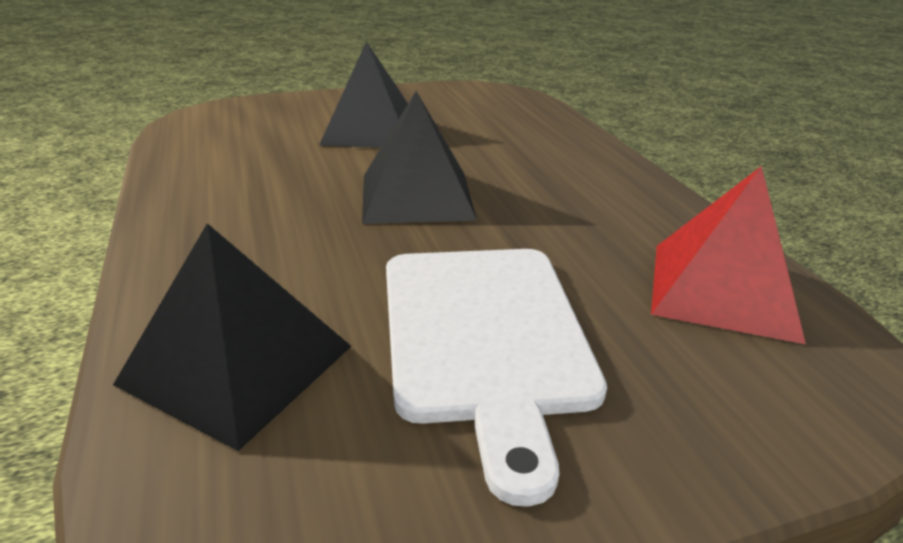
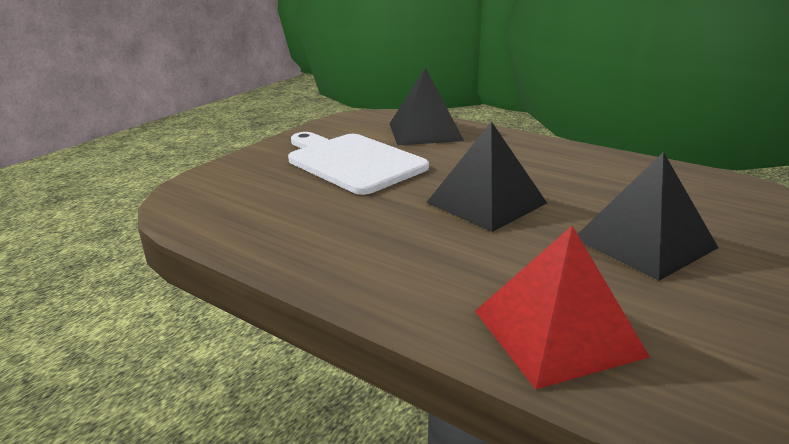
camera: 145 degrees right, 5 degrees down
(723, 289) = (248, 215): red pyramid -> red pyramid (557, 333)

